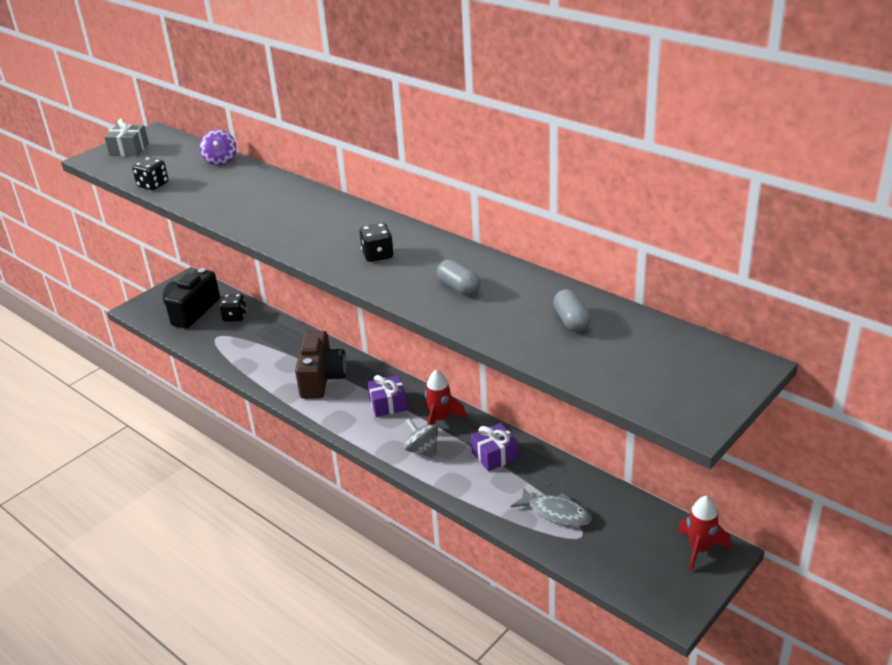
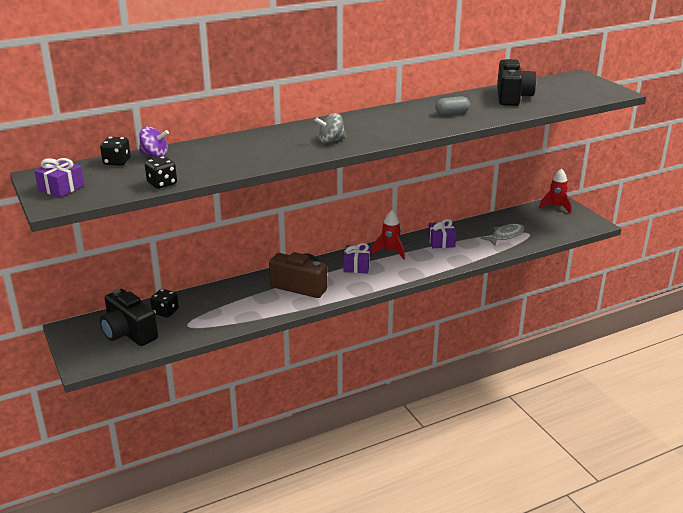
camera: 70 degrees left, 5 degrees down
(129, 149) = (61, 188): grey gift -> purple gift
(378, 255) = (387, 126): black dice -> black dice (117, 162)
(422, 450) = (418, 264): grey spinning top -> grey spinning top (331, 141)
(571, 321) = (512, 97): grey capsule -> black camera

